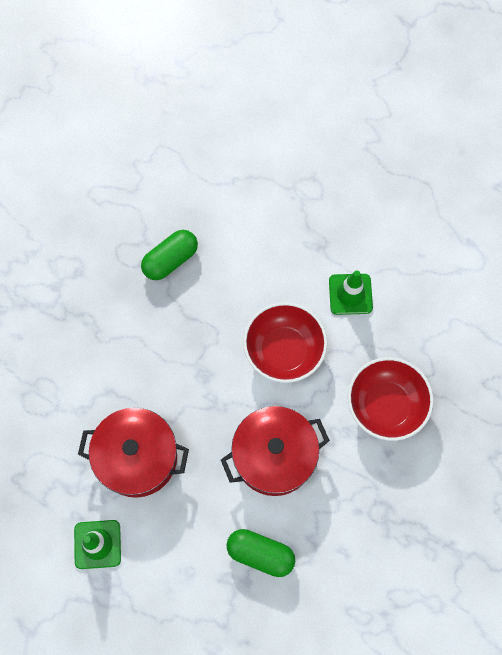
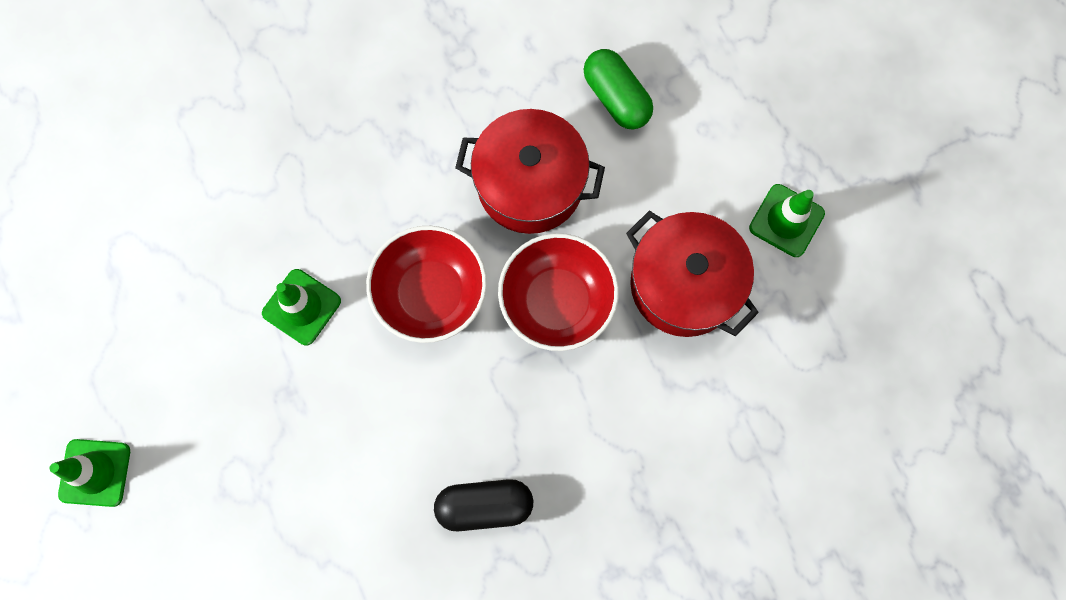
camera: 145 degrees left, 5 degrees up
(170, 260) = (484, 505): green capsule -> black capsule
(386, 145) = (95, 472): none -> green traffic cone
(386, 405) = (366, 155): red bowl -> red bowl (557, 301)

